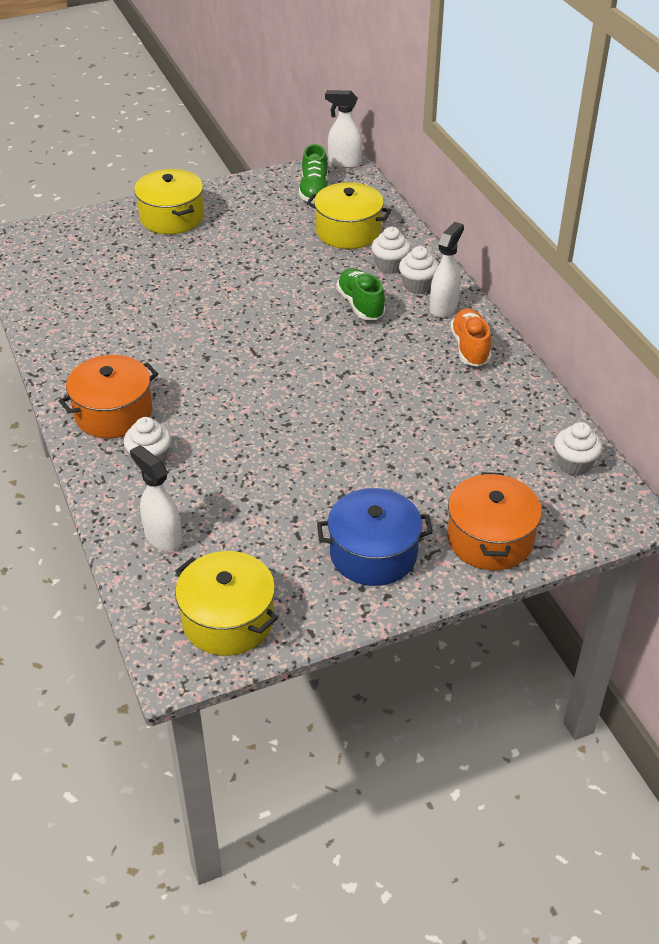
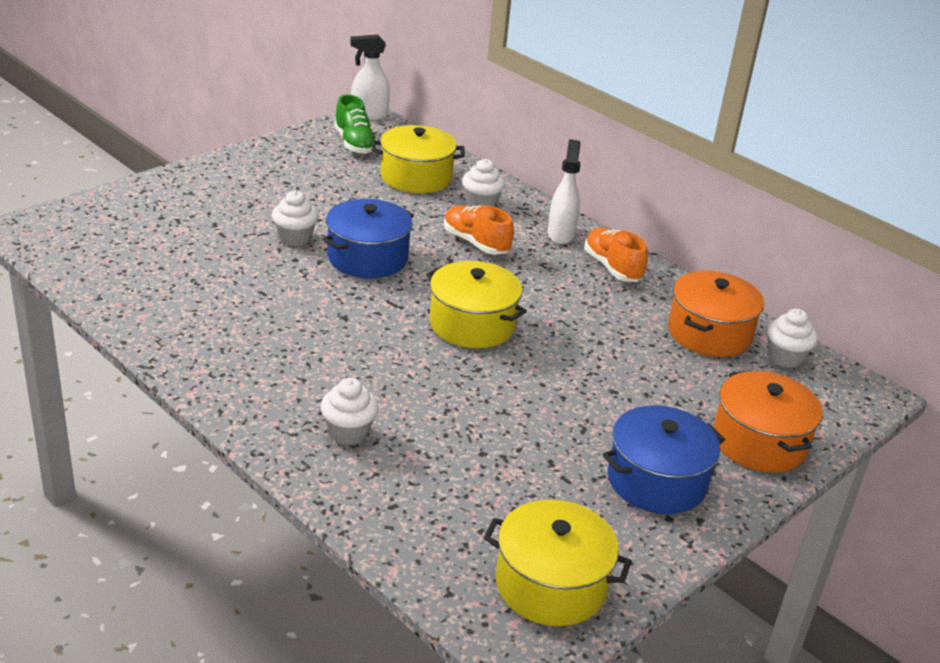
camera: 25 degrees left, 10 degrees down
(113, 413) = (273, 391): orange pot -> orange pot (709, 333)
(163, 537) = (418, 512): white spray bottle -> none
(171, 217) = (213, 184): yellow pot -> yellow pot (472, 324)
(258, 305) = (368, 258): none -> blue pot
(360, 304) = (476, 243): green shoe -> orange shoe
(417, 286) = (521, 218): white cupcake -> white cupcake (295, 238)

